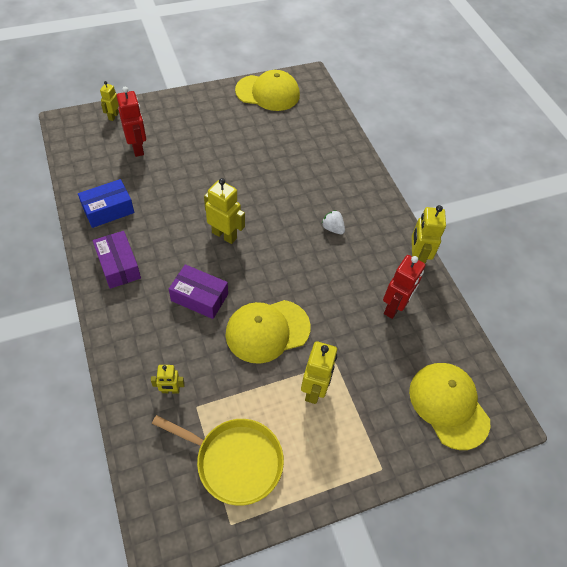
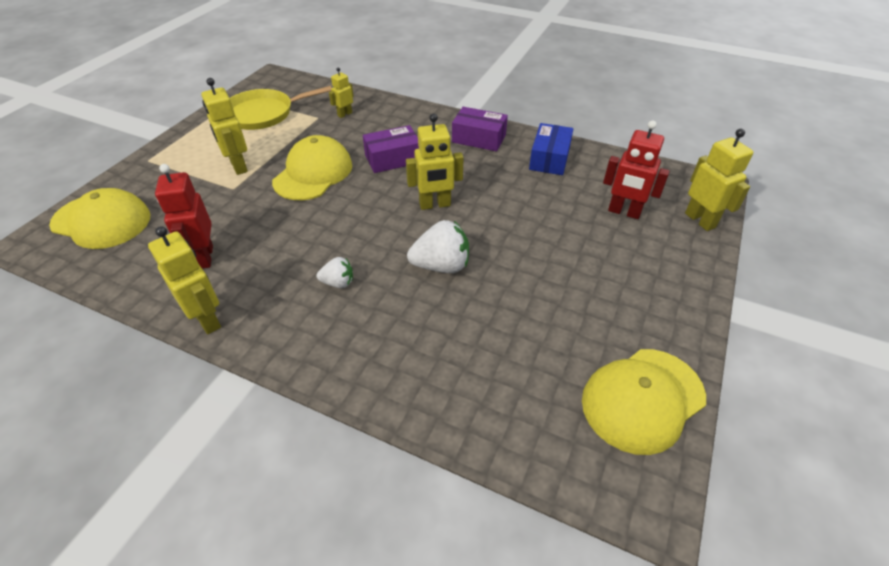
camera: 140 degrees right, 10 degrees down
(113, 116) = (700, 220): yellow robot -> yellow robot, size x1.69
(271, 196) = (441, 266): none -> white strawberry

